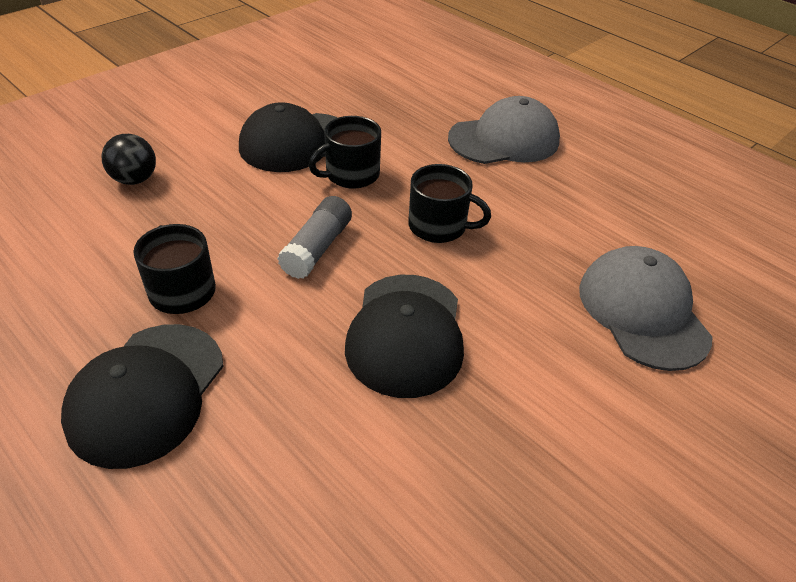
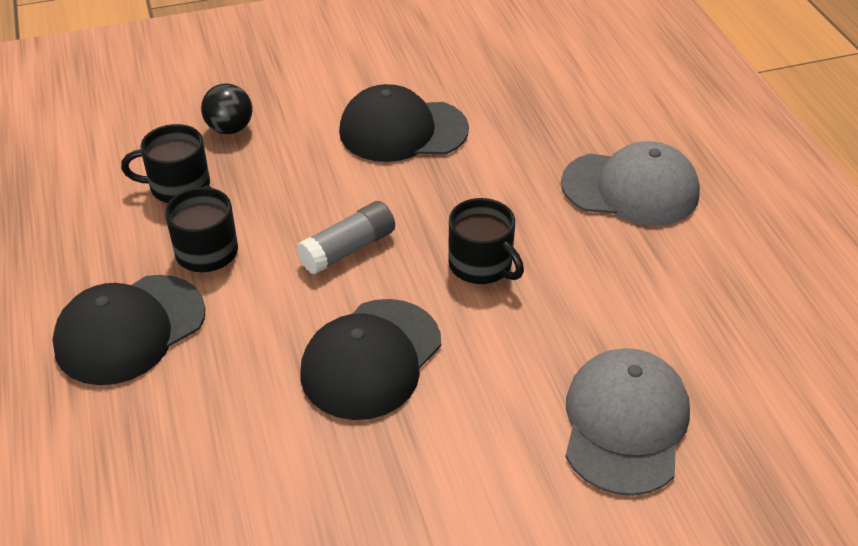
camera: 30 degrees right, 0 degrees up
(351, 174) = (433, 182): black mug -> black mug (178, 186)

